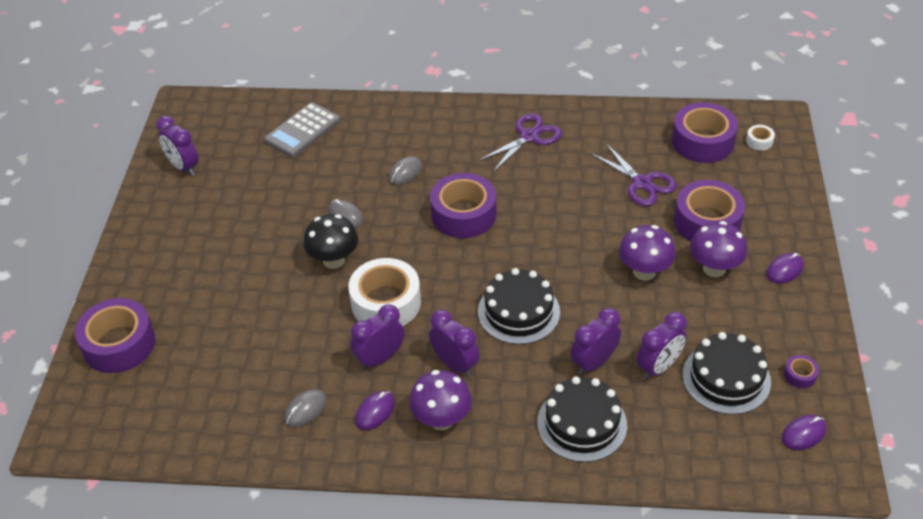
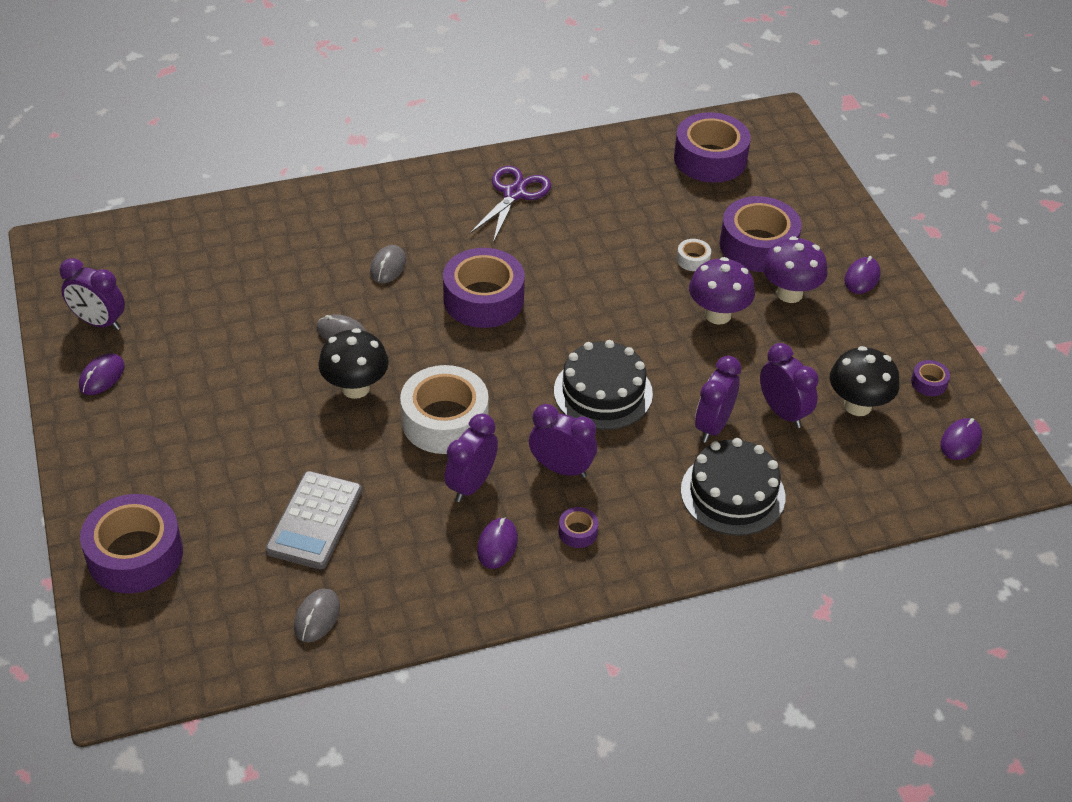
camera: 25 degrees left, 0 degrees up
(165, 207) = (102, 376): none -> purple mouse
(302, 131) = (232, 244): grey calculator -> grey calculator (315, 521)
(305, 409) = (414, 565): grey mouse -> grey mouse (317, 617)
(441, 419) = (578, 532): purple mushroom -> purple tape
(642, 183) = (667, 218): purple scissors -> none
(658, 367) = (783, 412): purple clock -> purple clock turned 60 degrees counterclockwise
(726, 378) = (857, 405): black cake -> black mushroom
(759, 141) = (770, 146): white tape -> white tape (693, 260)

